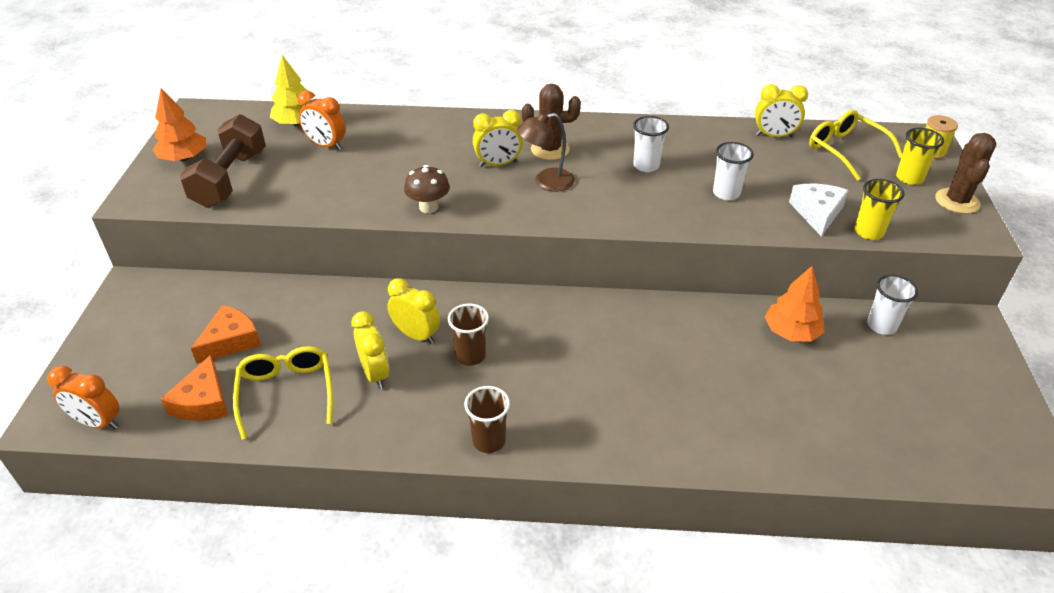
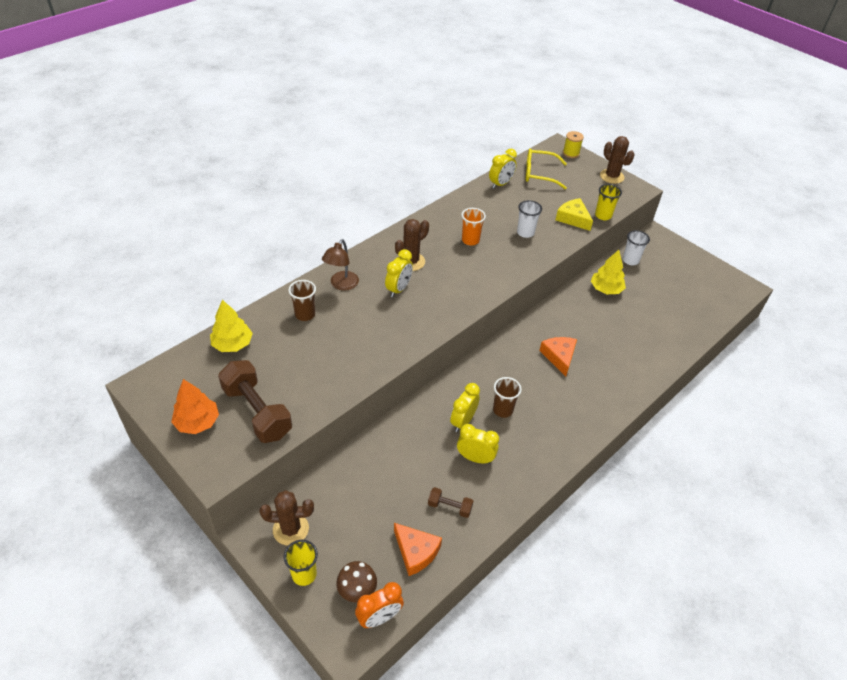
camera: 50 degrees left, 5 degrees up
(157, 302) = (291, 529): none -> brown cactus
(231, 341) = (374, 509): orange cheese -> orange cheese (559, 357)
(286, 393) = (449, 507): yellow glasses -> brown dumbbell
(326, 145) = (280, 346): orange clock -> none
(416, 335) = (463, 421): yellow clock -> yellow clock turned 45 degrees counterclockwise
(428, 207) = (404, 342): brown mushroom -> brown mushroom (357, 591)
(489, 441) = (570, 443): brown cup -> brown cup (305, 314)
(546, 182) = (439, 283): brown lamp -> brown lamp (341, 285)
(646, 166) = (470, 240): white cup -> orange cup
(791, 332) = (606, 289): orange tree -> yellow tree
(817, 213) = (573, 218): white cheese -> yellow cheese
(909, 178) = (581, 175): yellow cup -> yellow cup (304, 574)

